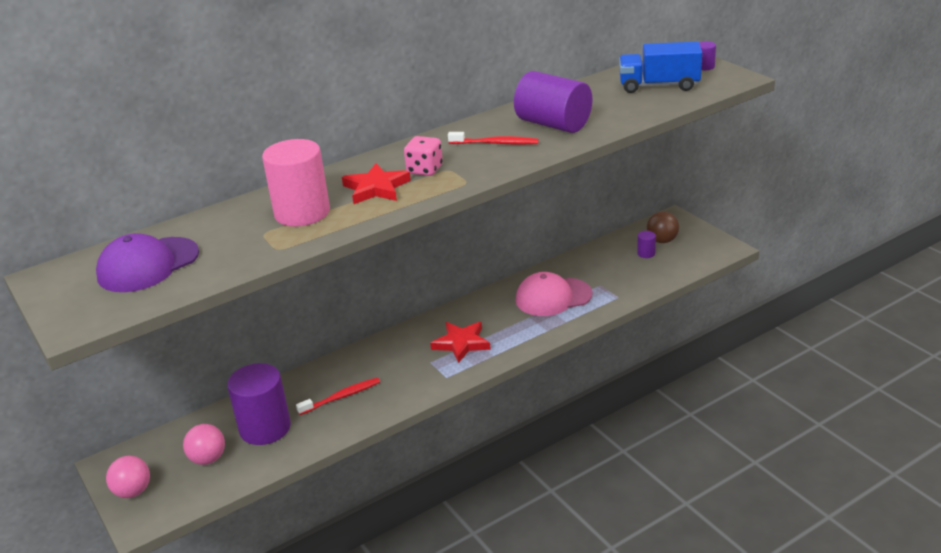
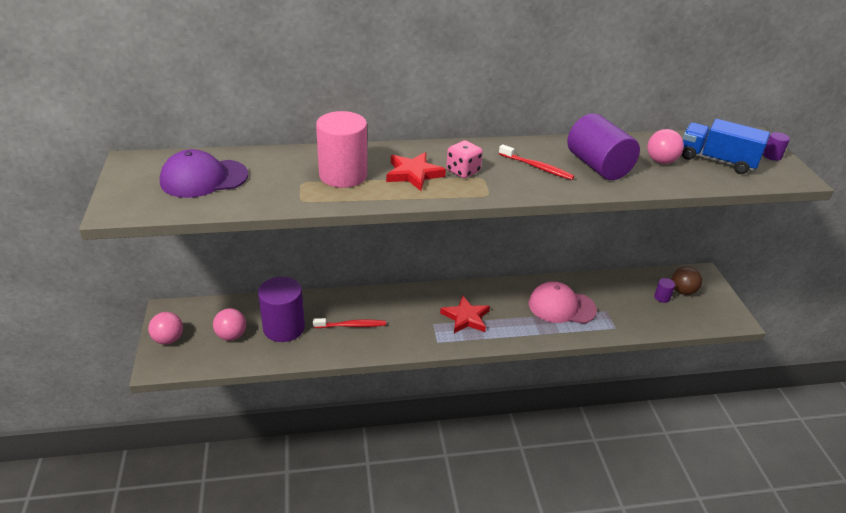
camera: 20 degrees right, 5 degrees up
(609, 102) = (661, 161): none -> pink ball

